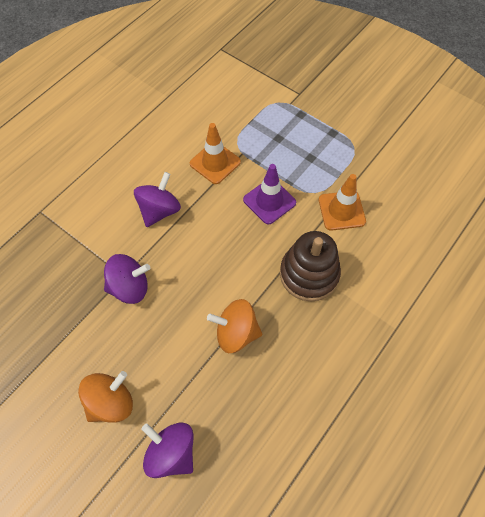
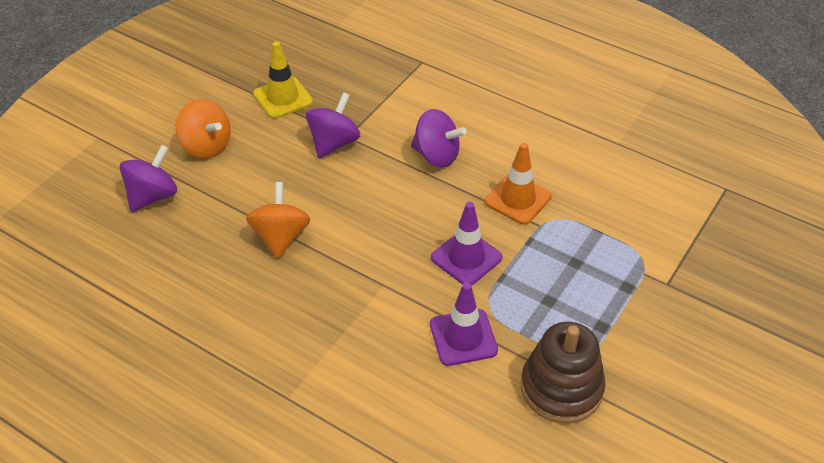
camera: 85 degrees right, 15 degrees down
(58, 330) = (283, 98): none -> yellow traffic cone
(129, 287) = (334, 143): purple spinning top -> purple spinning top turned 135 degrees counterclockwise
(309, 274) = (361, 303): brown stacking toy -> brown stacking toy (561, 388)
(341, 210) = (463, 337): orange traffic cone -> purple traffic cone

